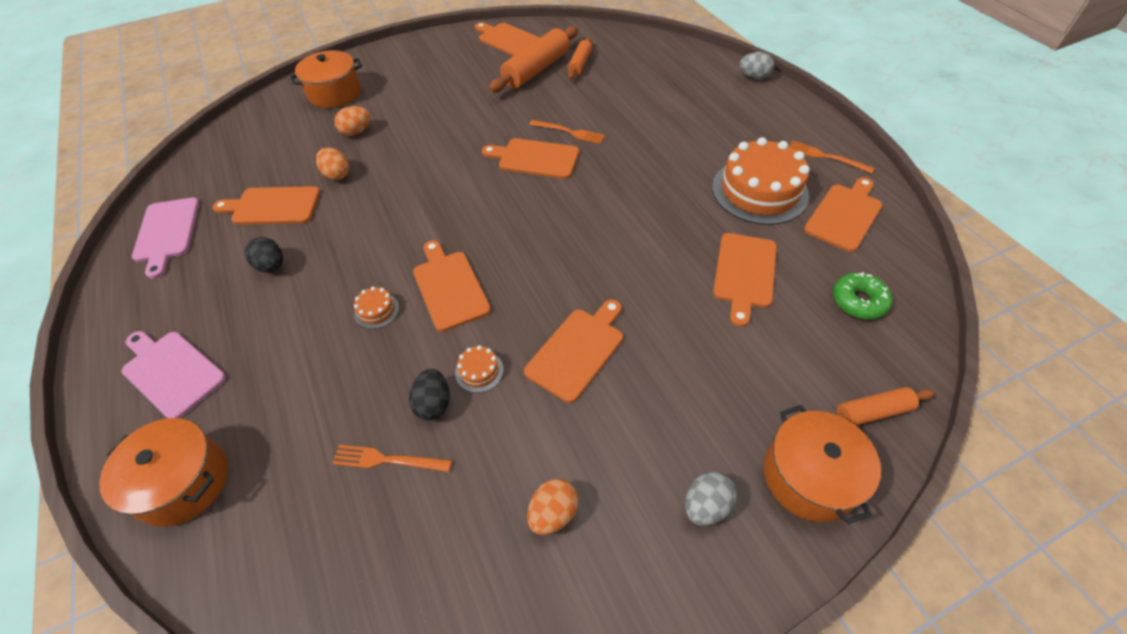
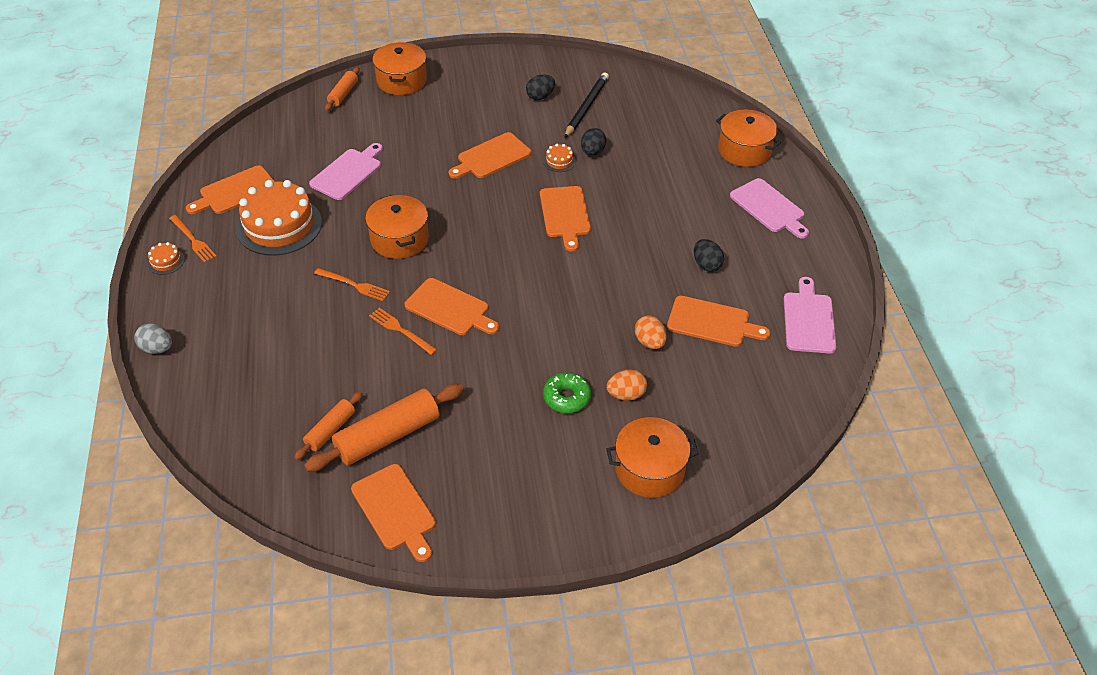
camera: 165 degrees left, 5 degrees down
(376, 310) = (622, 212): orange cake -> orange cake (166, 261)
(387, 460) = (624, 134): orange fork -> orange fork (354, 285)
(463, 510) = (586, 107): none -> black pencil
(553, 513) = (540, 97): orange egg -> black egg
(625, 209) = (399, 239): none -> orange pot
(706, 506) = (462, 83): grey egg -> none
(744, 273) = (348, 172): orange cutting board -> pink cutting board
(858, 301) = (291, 140): green donut -> green donut (567, 397)
(872, 412) = (343, 94): orange rolling pin -> orange rolling pin turned 75 degrees counterclockwise

